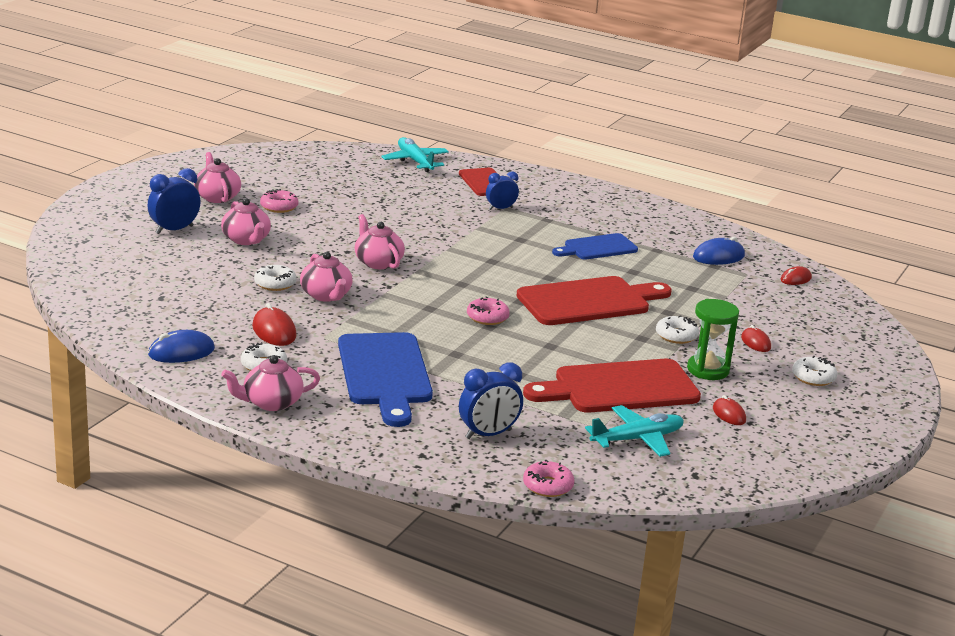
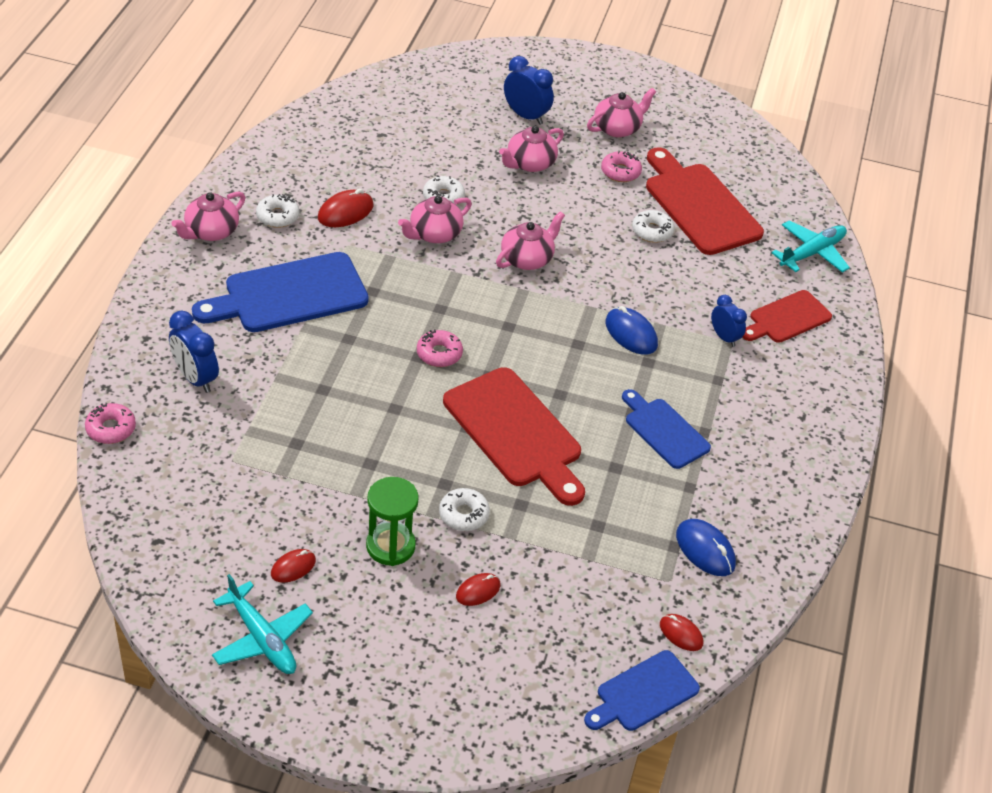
camera: 75 degrees right, 20 degrees up
(181, 352) = (283, 165): blue mouse -> blue mouse (631, 334)
(271, 403) = (211, 231): pink teapot -> pink teapot turned 105 degrees counterclockwise
(620, 388) = (321, 471): red cutting board -> red cutting board (699, 206)
(637, 439) = (216, 490): turquoise plane -> turquoise plane (261, 638)
(813, 377) = (409, 649): white donut -> white donut (652, 231)
(848, 300) = (644, 693): none -> blue cutting board

